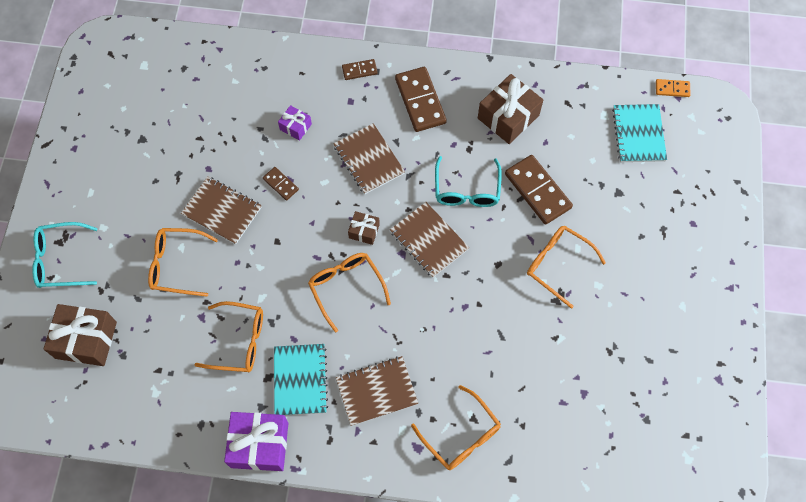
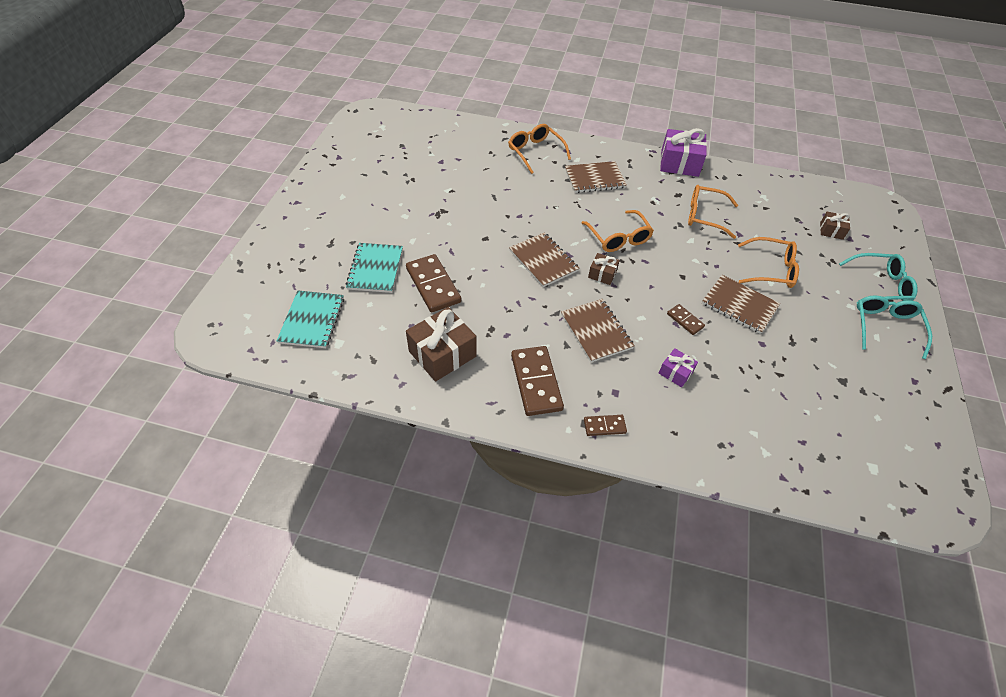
camera: 175 degrees left, 15 degrees down
(86, 340) = (831, 231): brown gift -> brown gift, size x0.52
(300, 380) = (653, 190): turquoise notebook -> turquoise notebook (375, 269)
(467, 190) = (501, 294): turquoise glasses -> turquoise glasses (885, 327)
(557, 264) = (434, 232): orange glasses -> none
(672, 89) = (251, 359): orange domino -> none

